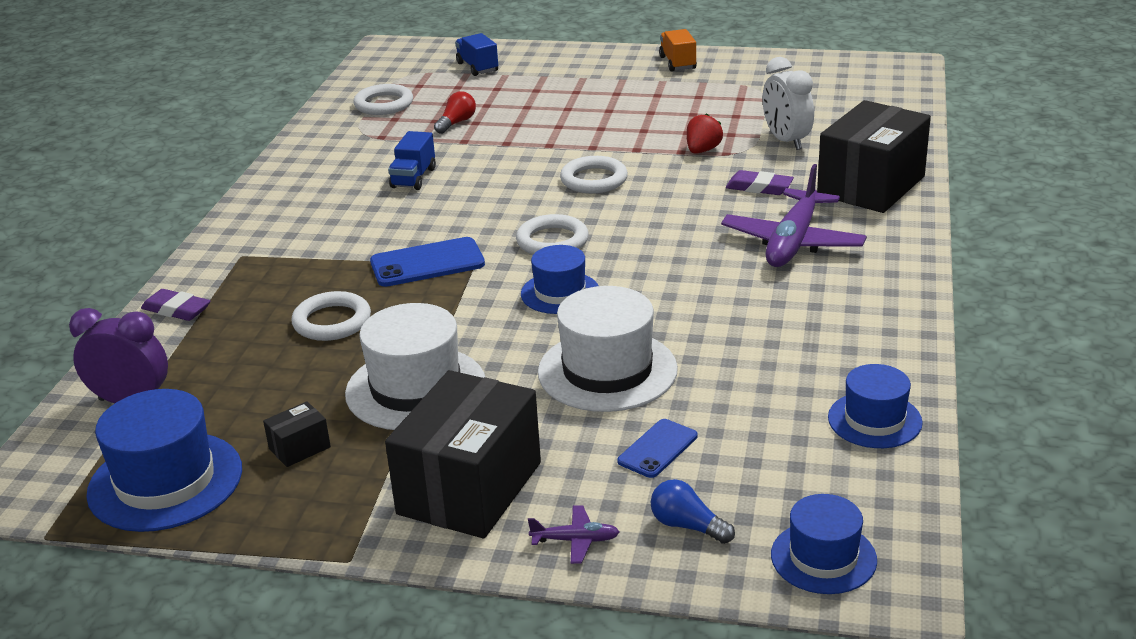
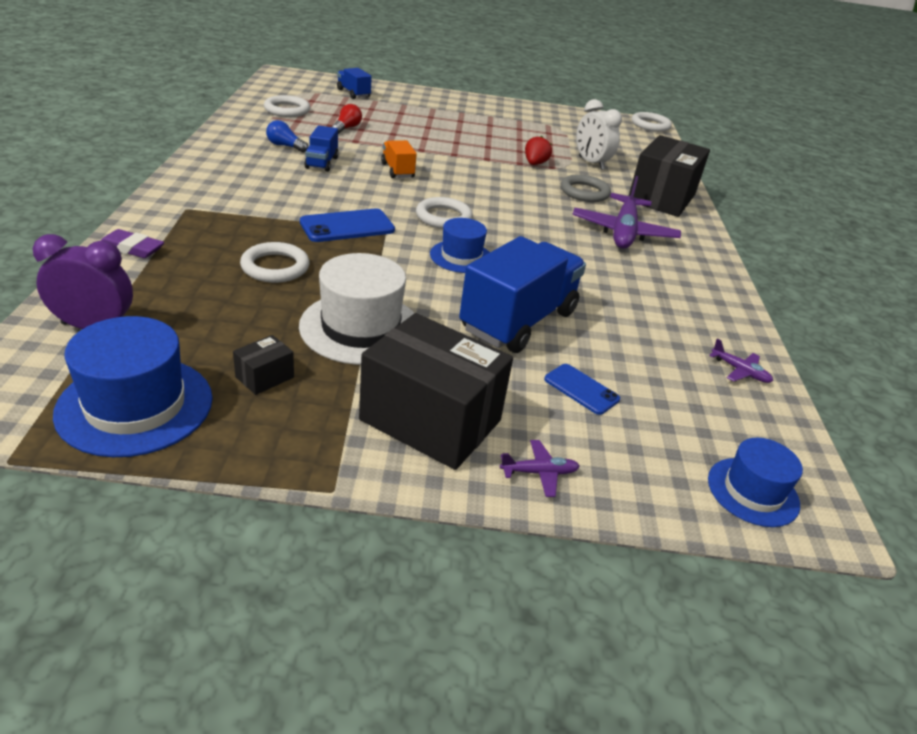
camera: 15 degrees left, 5 degrees up
(469, 488) = (430, 420): black box -> black box turned 75 degrees counterclockwise
(594, 180) = (462, 176): white ring -> white ring (650, 125)
(607, 370) = (518, 321): white hat -> blue truck
(658, 449) = (581, 389): blue phone -> blue phone turned 75 degrees counterclockwise
(677, 63) = (497, 106): orange truck -> orange truck (397, 170)
(687, 526) = (630, 460): blue light bulb -> blue light bulb (285, 146)
(759, 187) = (584, 192): purple eraser -> grey ring
(874, 420) = (740, 371): blue hat -> purple plane

